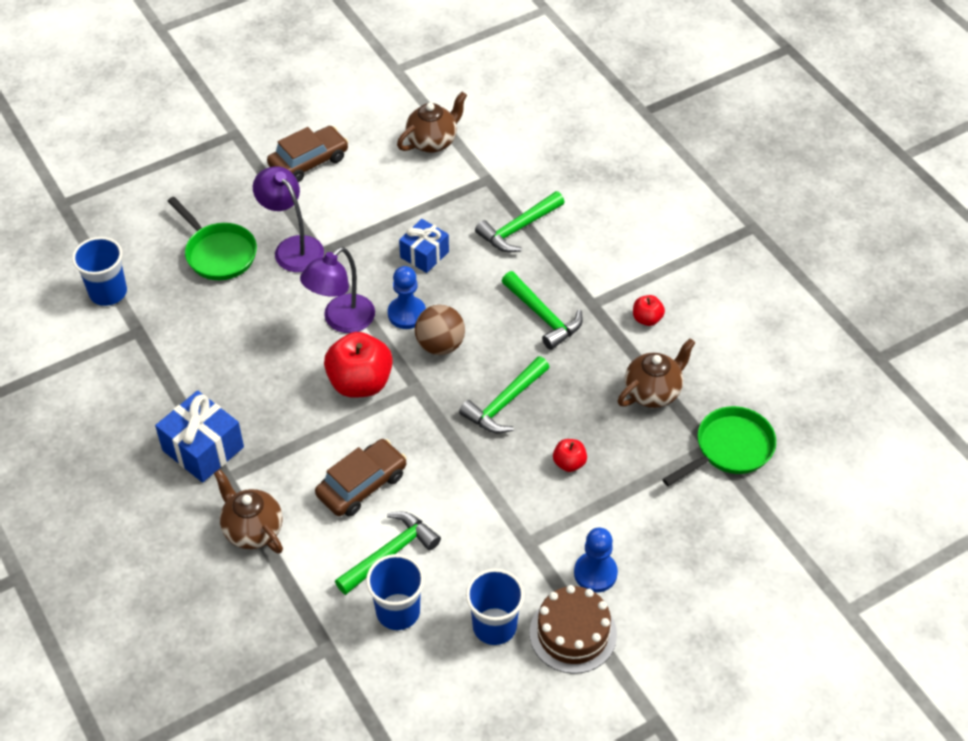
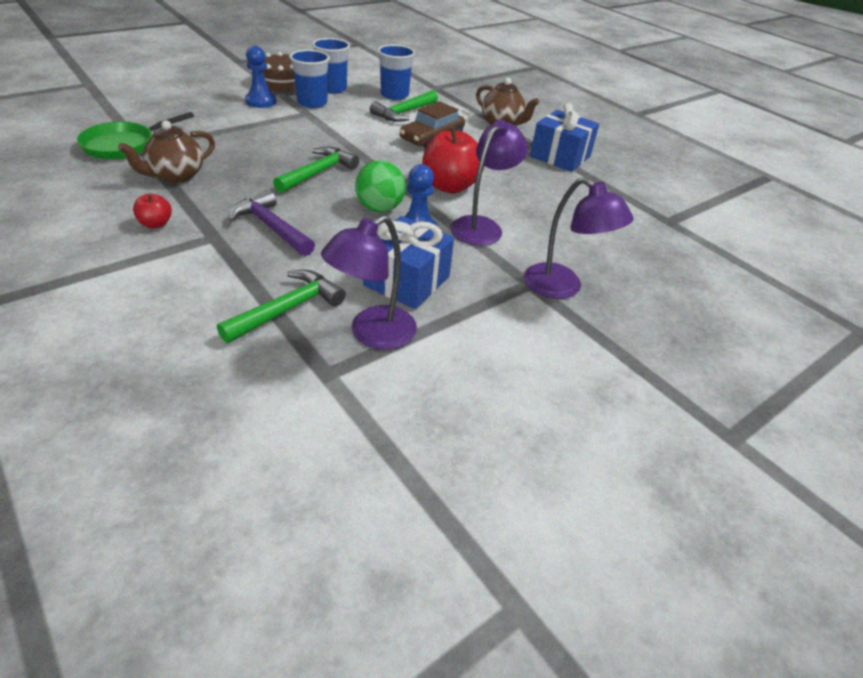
camera: 170 degrees right, 10 degrees down
(108, 292) = (724, 249): blue cup -> blue cup (312, 103)
(218, 253) = (641, 282): green pan -> none
(308, 161) = (596, 394): brown car -> none
(424, 254) = (406, 281): blue gift -> blue gift, size x1.50
(432, 142) = (417, 434): brown teapot -> none
(440, 345) = (380, 208): brown ball -> green ball
(455, 207) = (372, 334): none -> purple lamp
(543, 317) = (271, 227): green hammer -> purple hammer
(569, 463) = (267, 142): red apple -> none

